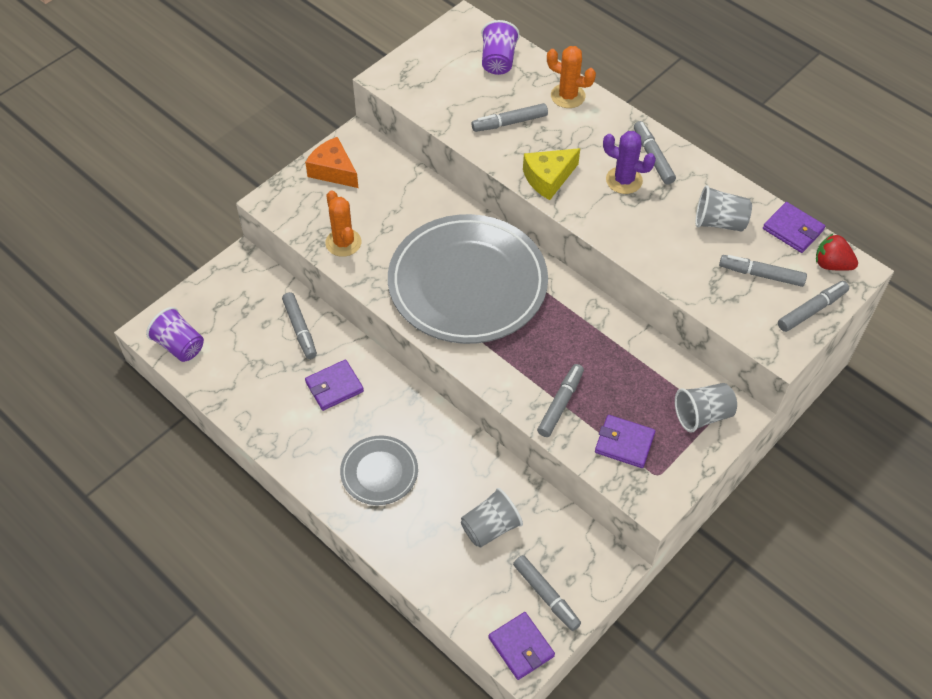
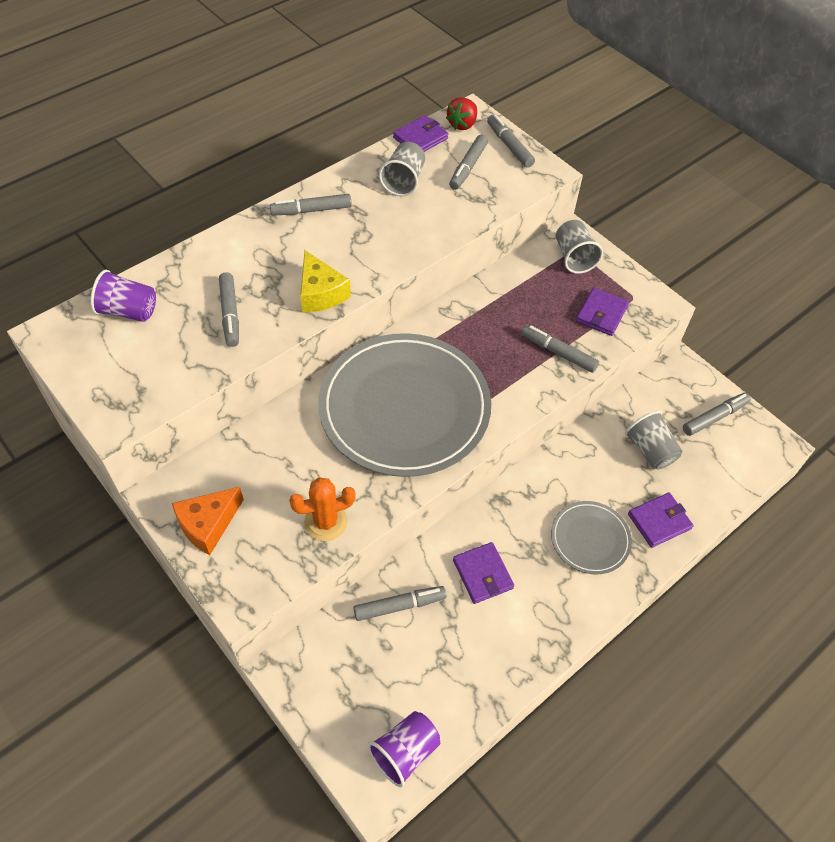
camera: 85 degrees left, 0 degrees up
(521, 647) = (764, 443): purple wallet -> purple wallet (659, 521)
(567, 96) = (206, 260): orange cactus -> none
(624, 180) = (337, 236): purple cactus -> none

